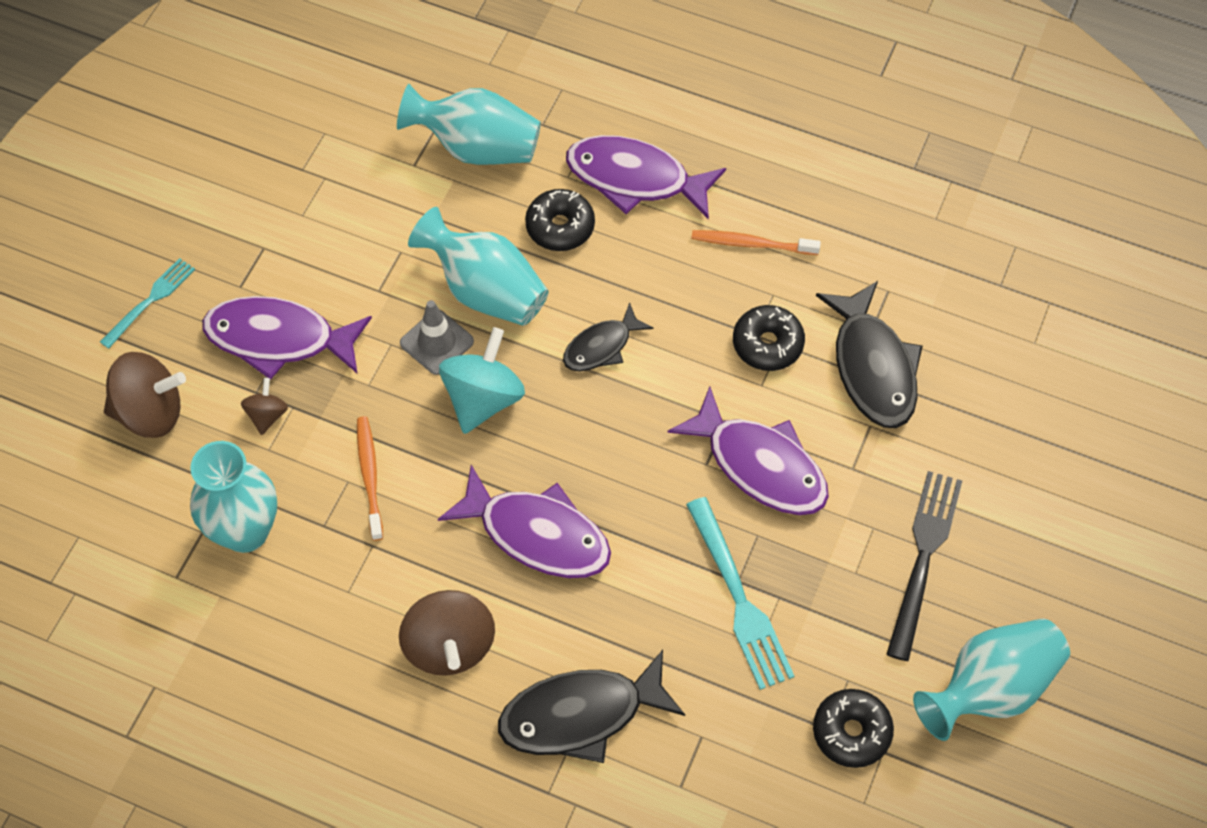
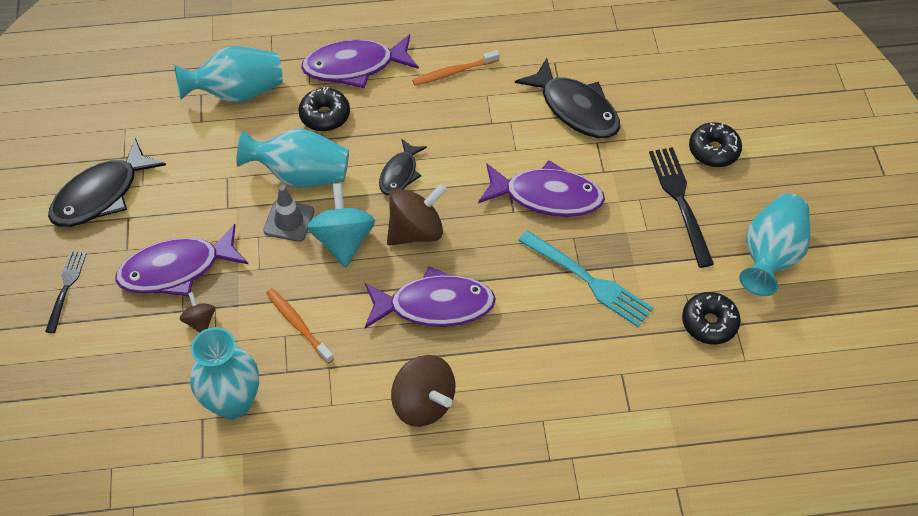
camera: 30 degrees left, 5 degrees down
(150, 300) = (66, 288): turquoise fork -> black fork
(150, 412) = (113, 360): brown spinning top -> brown spinning top (416, 231)
(581, 715) = (538, 401): black fish -> black fish (101, 195)
(767, 344) = (503, 125): black donut -> black donut (713, 150)

